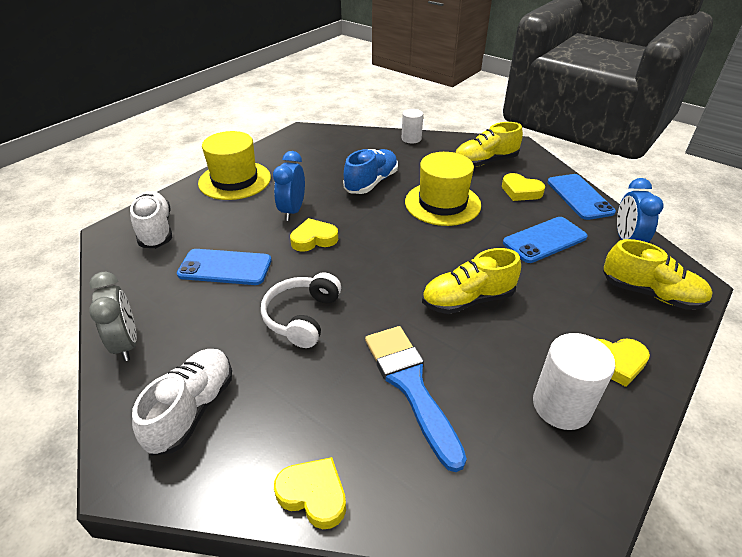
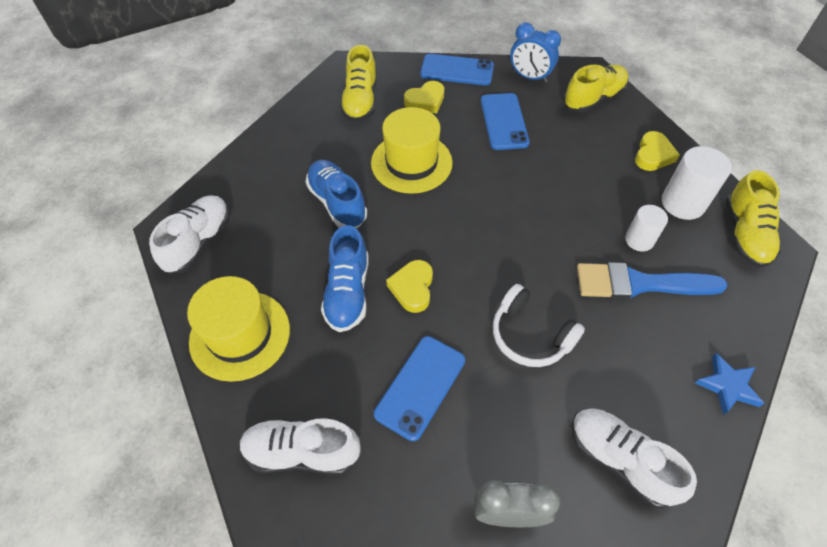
camera: 65 degrees left, 15 degrees up
(292, 211) = (348, 292): blue clock -> blue shoe
(298, 144) = (199, 242): none -> white shoe
(313, 495) = (727, 386): yellow heart -> blue star
(411, 139) = (271, 135): white cylinder -> white cylinder (639, 240)
(467, 300) = (557, 205): yellow shoe -> yellow shoe (744, 234)

